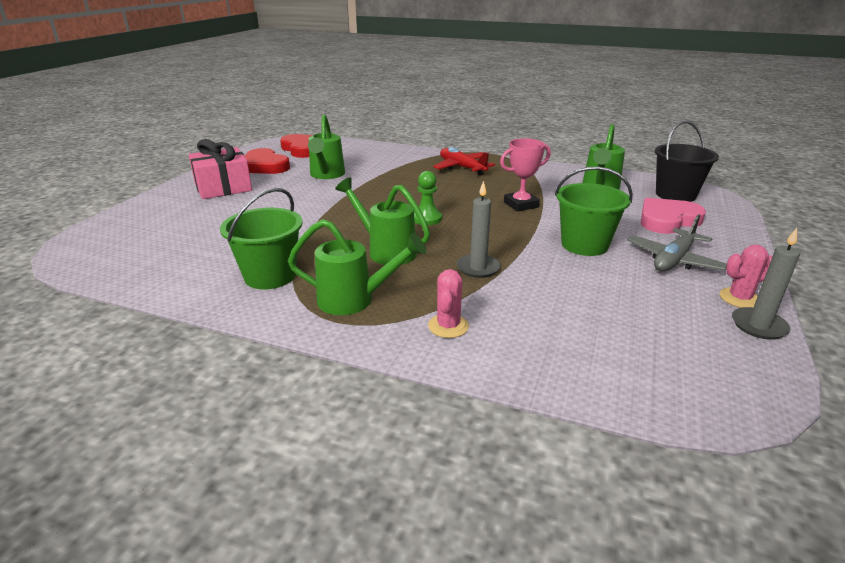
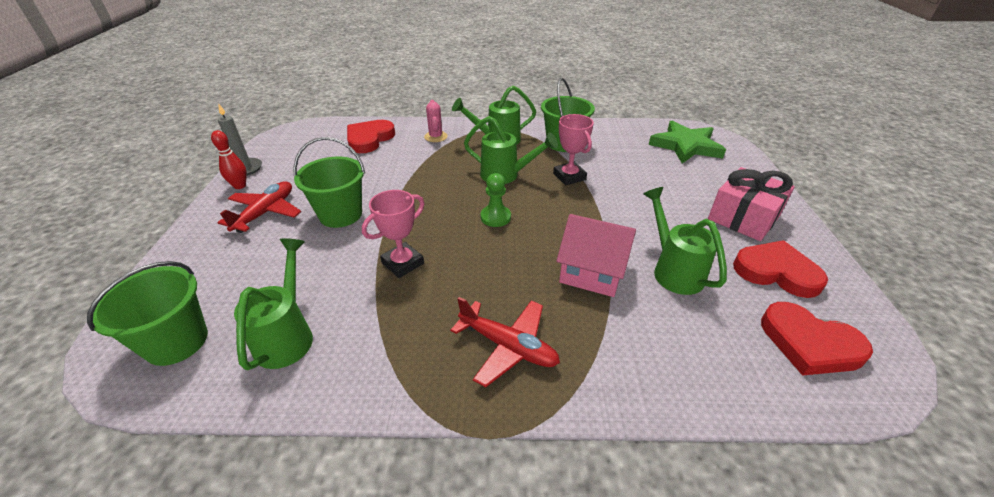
camera: 160 degrees right, 10 degrees up
(134, 244) = (685, 146): none -> green star
(318, 237) = (569, 177): none -> pink trophy
(381, 182) = (592, 271): none -> pink house
(478, 268) = (429, 174): grey candle -> none
(566, 345) = (369, 139): none -> red heart
(667, 220) = (232, 273): pink heart -> none
(674, 260) = (265, 213): grey plane -> red plane
(675, 195) = (176, 342): black bucket -> green bucket
(739, 298) = (240, 186): pink cactus -> red bowling pin

